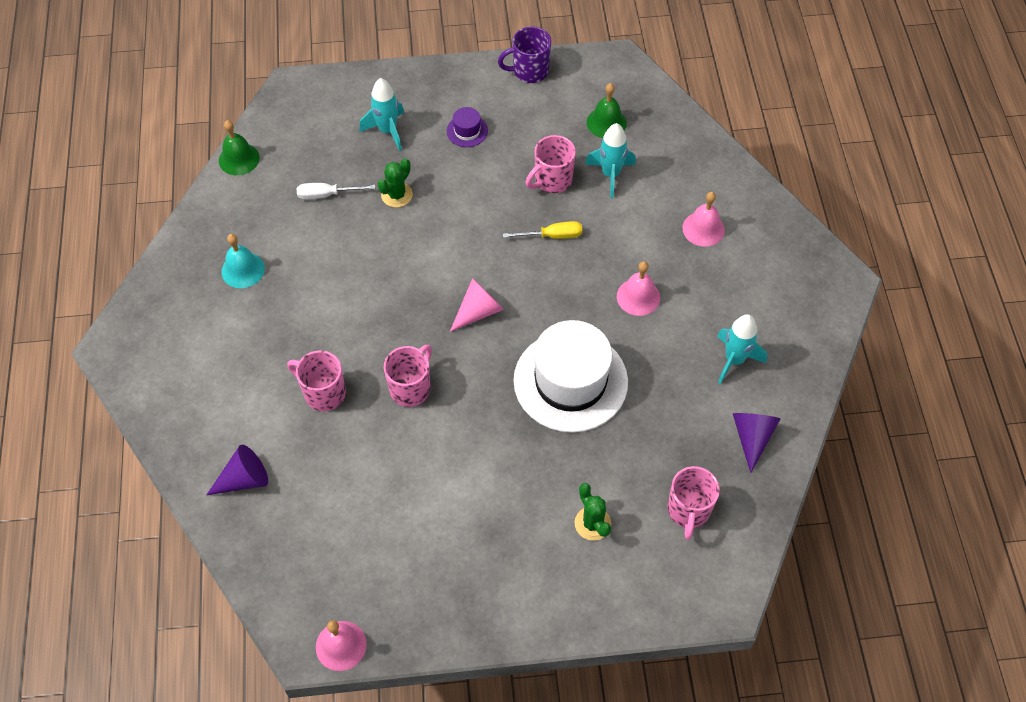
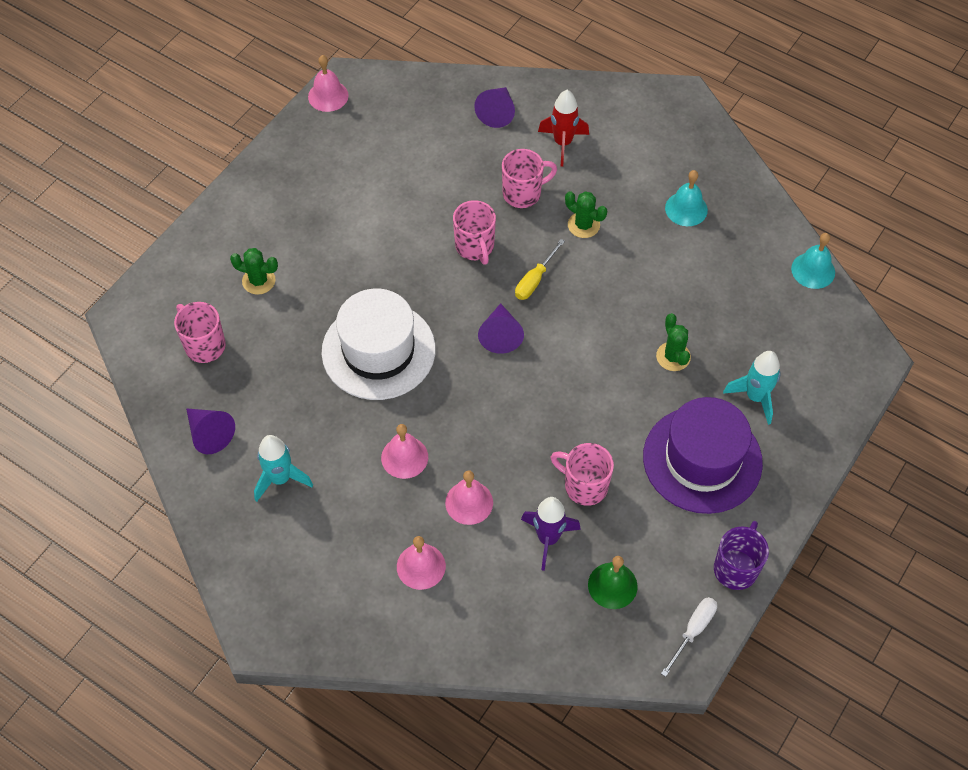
camera: 130 degrees right, 0 degrees up
(239, 159) = (813, 270): green bell -> turquoise bell
(240, 402) = (563, 143): none -> red rocket
(320, 327) = (583, 225): none -> green cactus
(327, 195) = (717, 307): white screwdriver -> white screwdriver (693, 631)
(467, 131) = (702, 459): purple hat -> purple hat, size x2.45
(478, 311) = (500, 335): pink cone -> purple cone
(552, 180) = (584, 486): pink mug -> pink mug turned 60 degrees counterclockwise
(552, 236) = (524, 440): yellow screwdriver -> yellow screwdriver (535, 280)
(610, 175) = (548, 539): turquoise rocket -> purple rocket
(631, 235) = (469, 502): none -> pink bell

